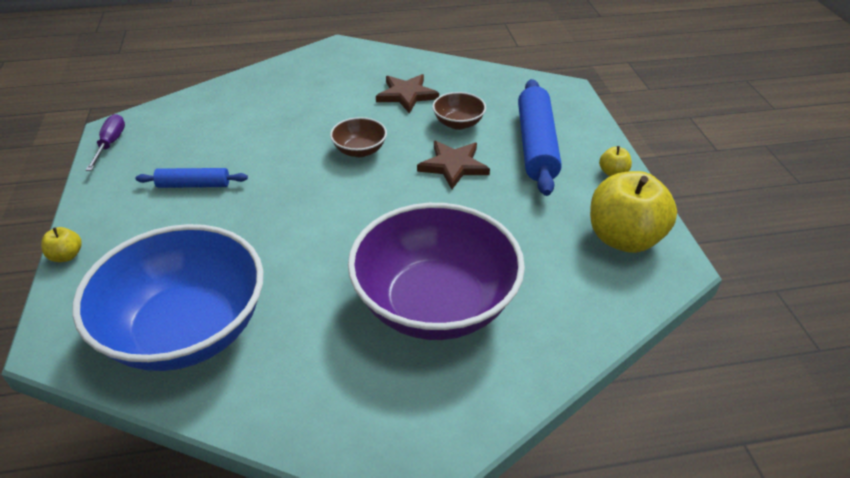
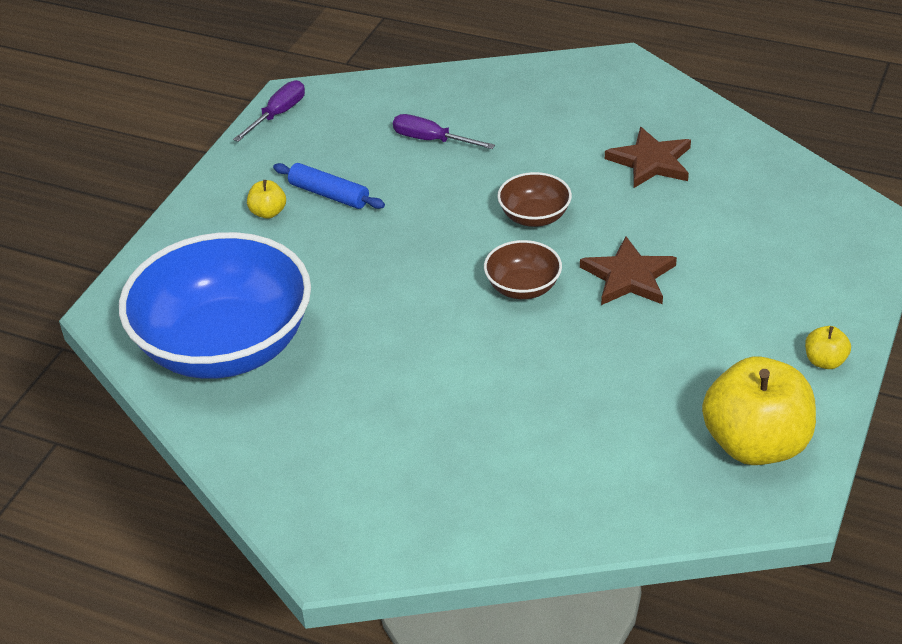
camera: 35 degrees right, 0 degrees up
(66, 256) = (168, 228): yellow apple -> yellow apple (268, 212)
(246, 126) = (431, 140): none -> purple screwdriver
(435, 304) = (474, 423): purple bowl -> none
(458, 123) = (683, 223): brown bowl -> brown bowl (523, 287)
(536, 145) = (757, 288): blue rolling pin -> none

